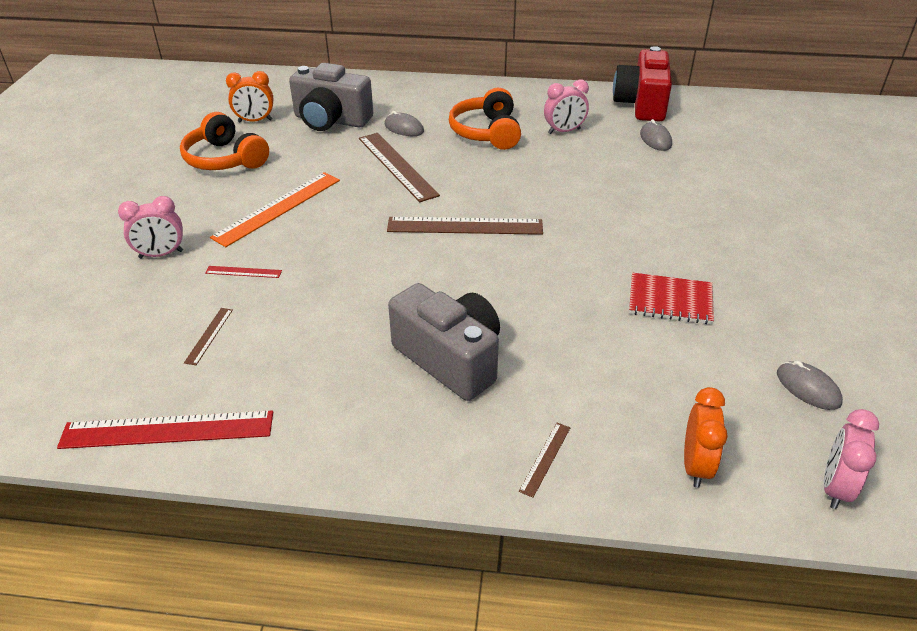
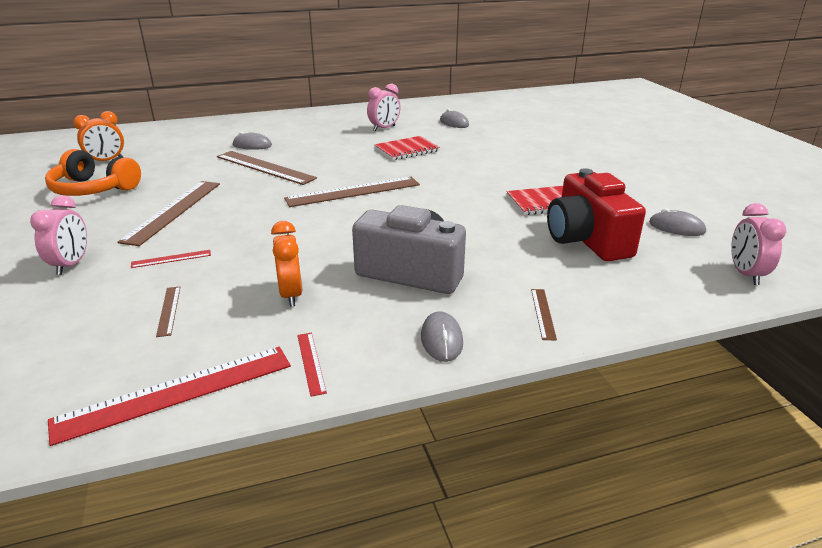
camera: 25 degrees left, 10 degrees down
(161, 254) = (71, 264): pink clock -> pink clock turned 45 degrees counterclockwise
(278, 208) = (173, 211): orange ruler -> brown ruler
(289, 438) = (311, 362): none -> red ruler
(331, 120) = (182, 150): grey camera -> none
(420, 454) = (441, 339): none -> grey mouse
(486, 132) = (324, 137): orange headphones -> none
(566, 173) = (406, 150): none -> red notebook
(641, 104) = (427, 107): red camera -> red camera (587, 240)
(695, 465) = (650, 287): orange clock -> orange clock (291, 295)

